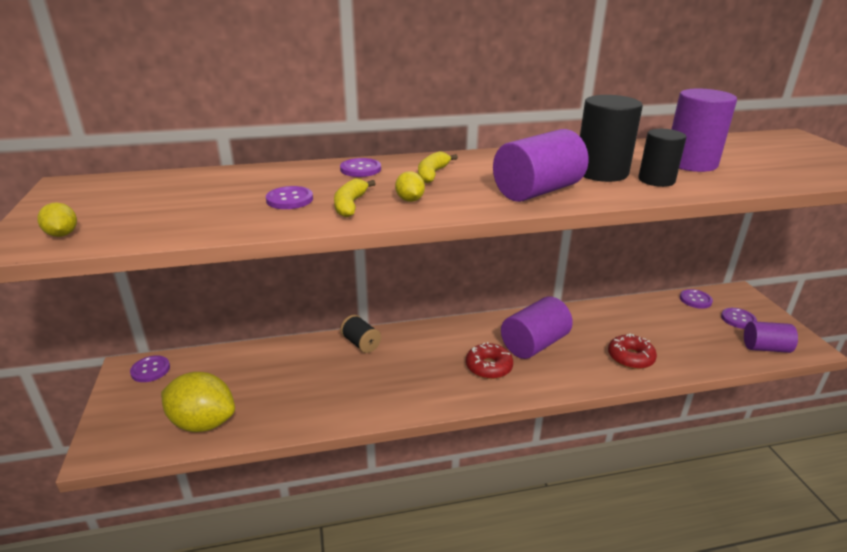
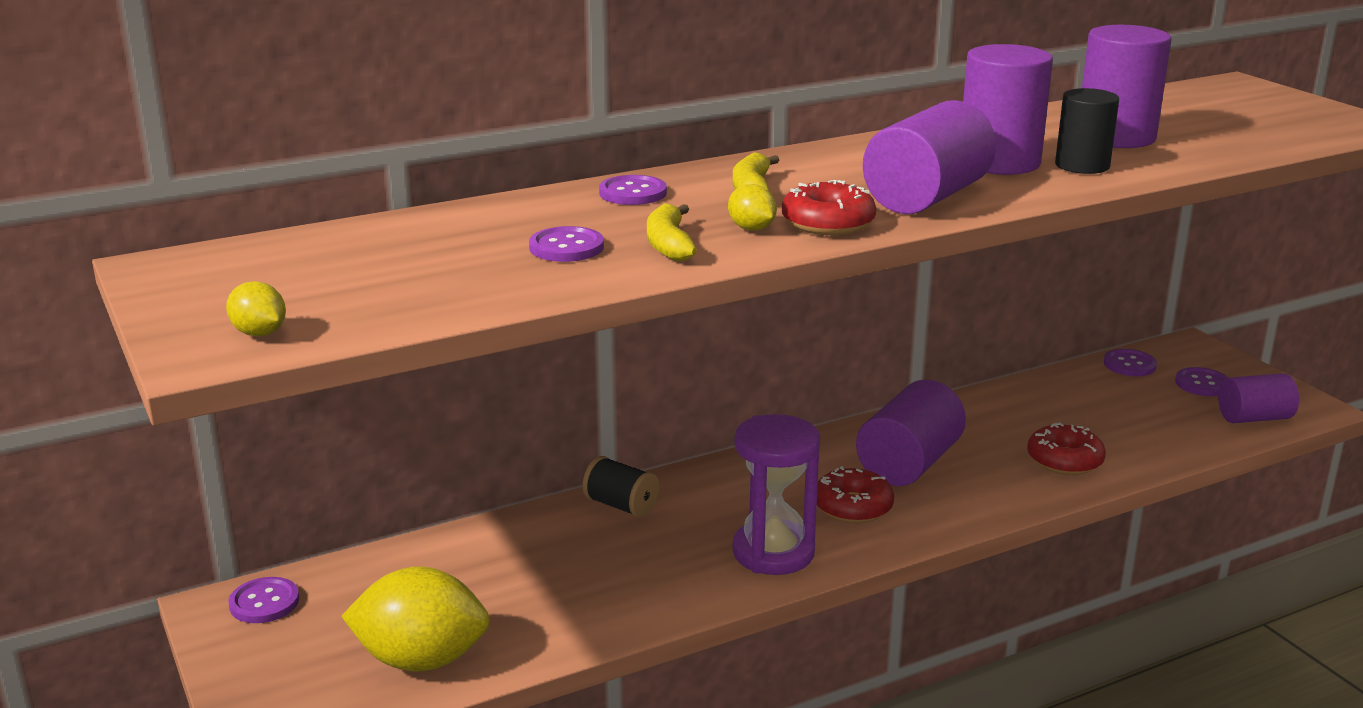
camera: 15 degrees left, 5 degrees down
(428, 389) = (773, 552): none -> purple hourglass
(460, 202) = (828, 223): none -> red donut
(601, 172) = (999, 162): black cylinder -> purple cylinder

